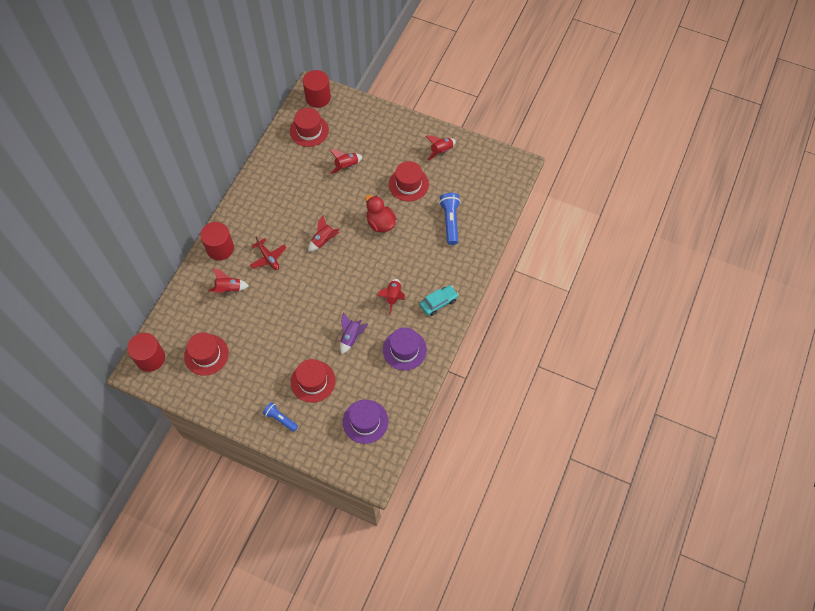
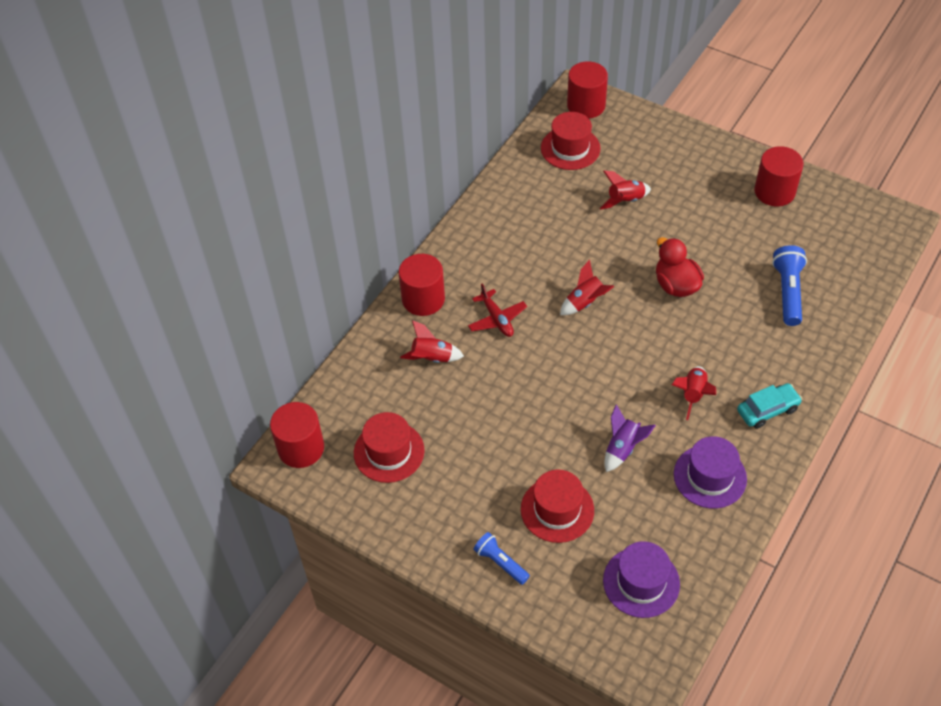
camera: 10 degrees right, 10 degrees down
(408, 184) = (722, 233): red hat -> none
(441, 151) = (774, 191): red rocket -> red cylinder

